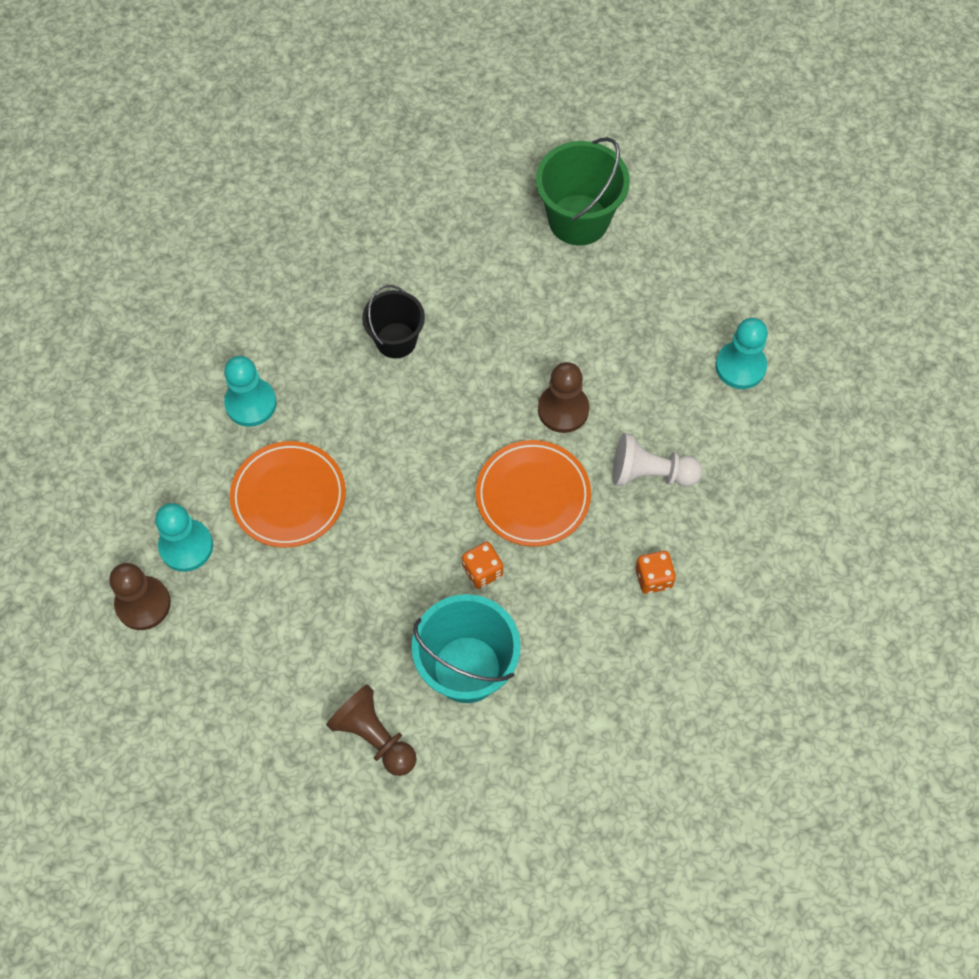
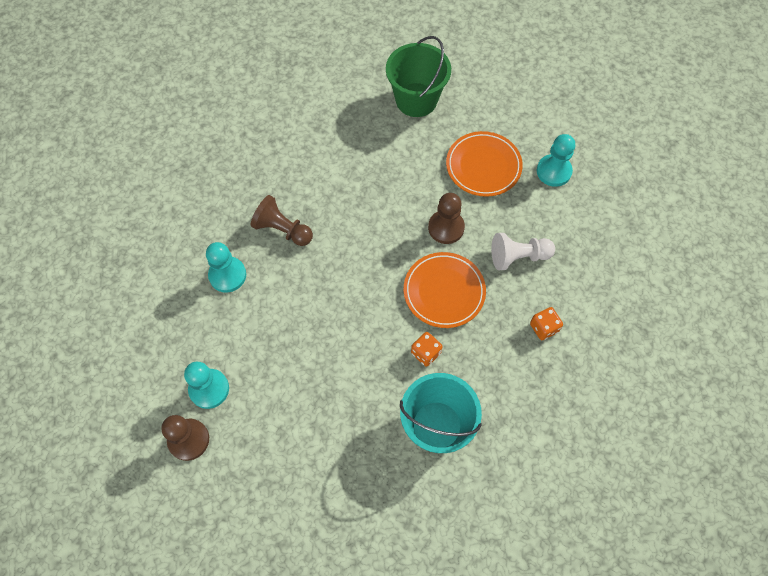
camera: 15 degrees left, 0 degrees up
(289, 497) = (273, 335): orange plate -> orange plate (483, 166)
(374, 736) = (385, 493): brown pawn -> brown pawn (282, 230)
(396, 340) = (317, 207): black bucket -> none

